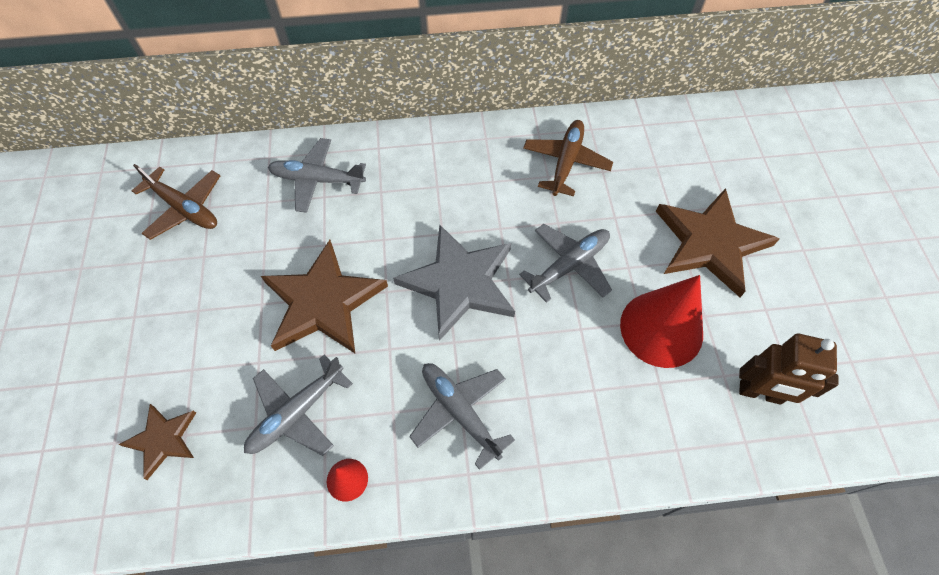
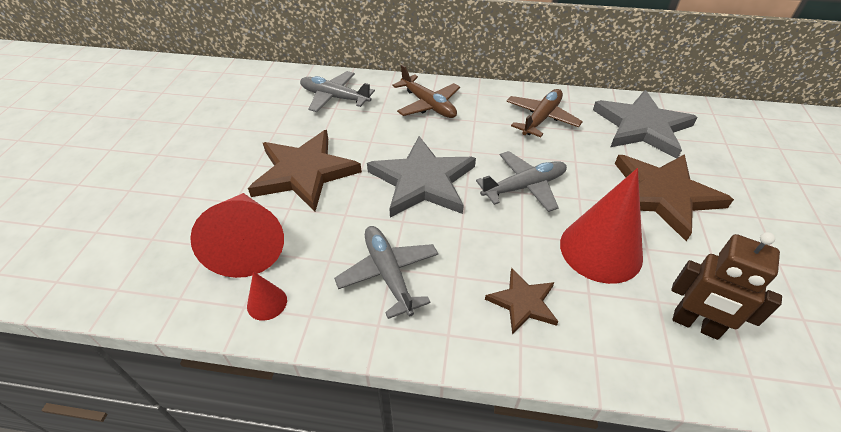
camera: 15 degrees right, 15 degrees down
(163, 440) = (133, 238): brown star -> brown star (523, 302)
(185, 208) = (229, 98): brown plane -> brown plane (428, 105)
(296, 413) = (247, 243): grey plane -> red cone
(675, 151) = (642, 127): none -> grey star

